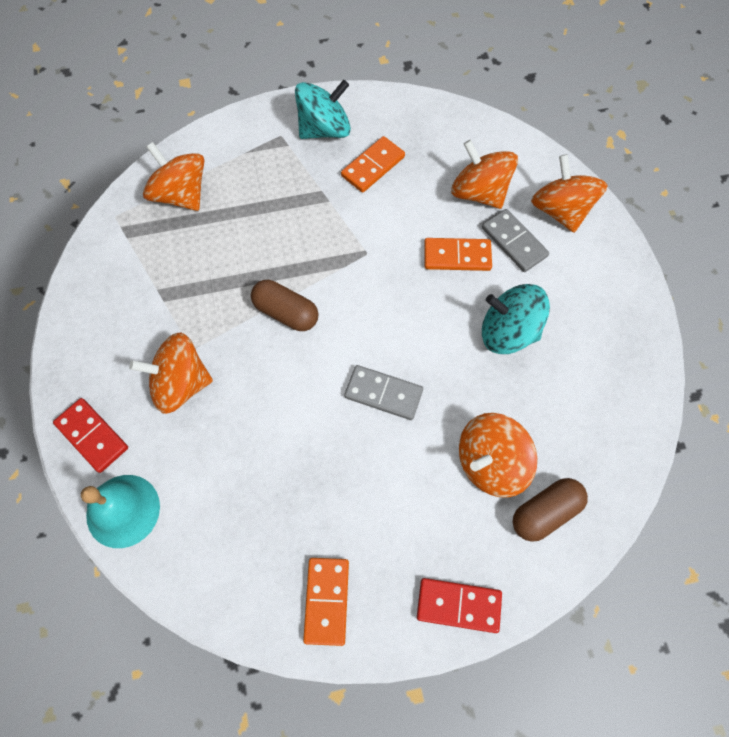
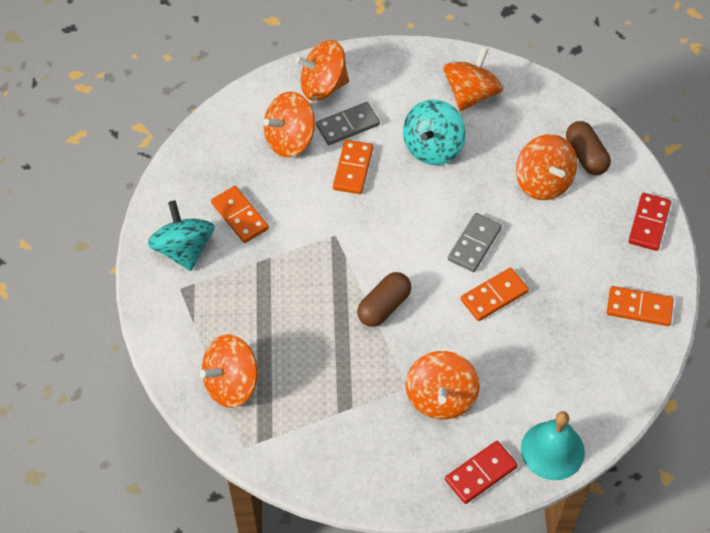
camera: 80 degrees left, 10 degrees down
(316, 424) = (494, 296): none -> orange domino
(599, 363) = (471, 94): none -> orange spinning top

